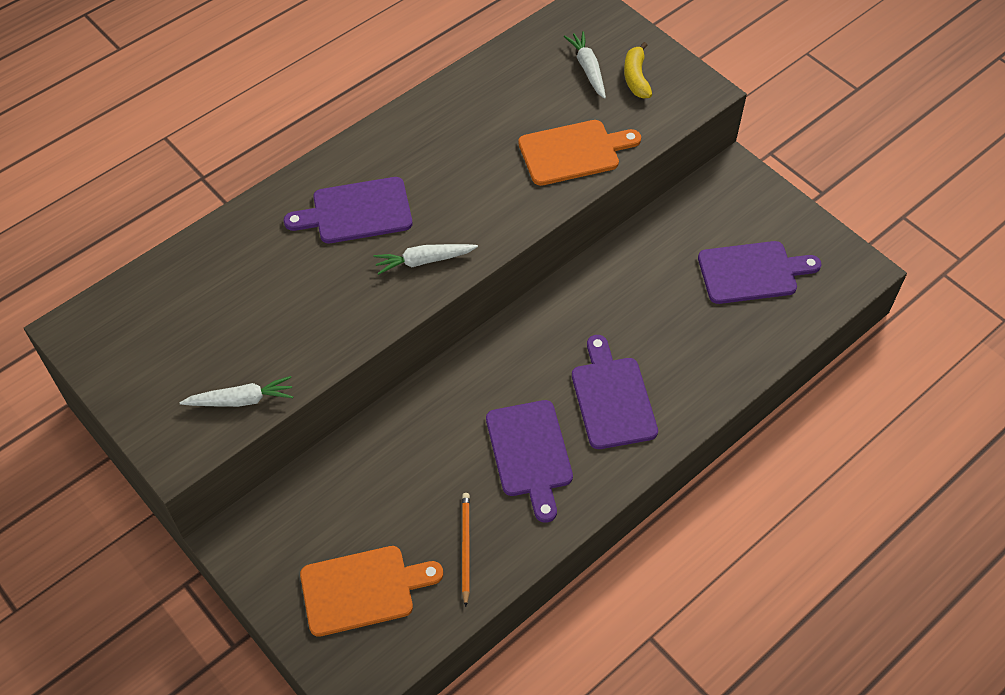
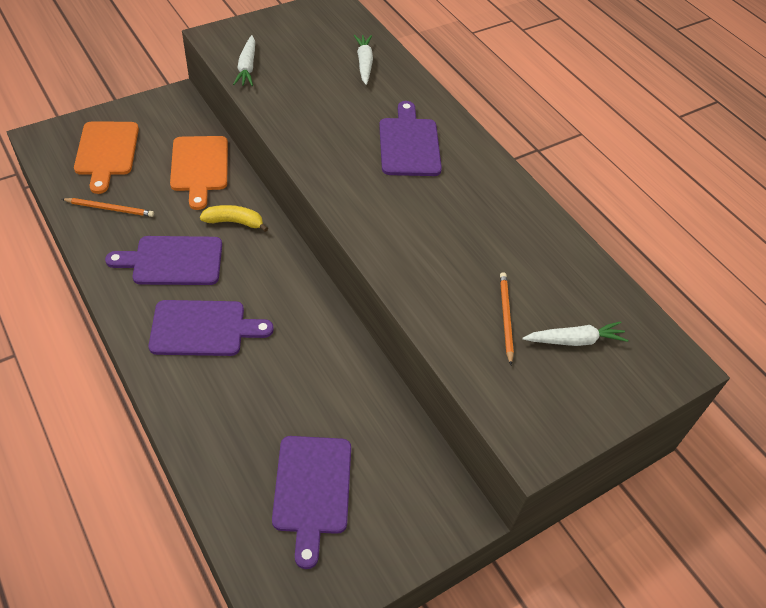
camera: 95 degrees right, 5 degrees down
(423, 261) = (345, 175): white carrot -> white carrot (364, 63)
(573, 152) = (454, 303): orange cutting board -> orange cutting board (199, 167)
(578, 115) = (505, 317): none -> orange pencil
(636, 77) = (559, 383): yellow banana -> yellow banana (234, 222)

